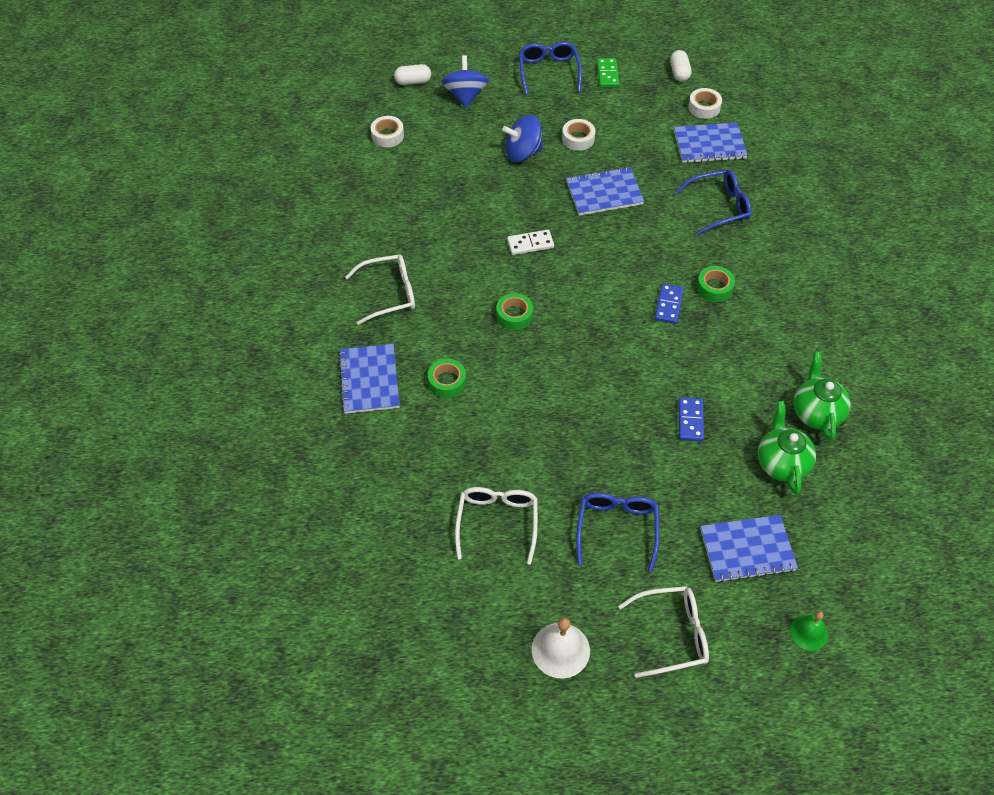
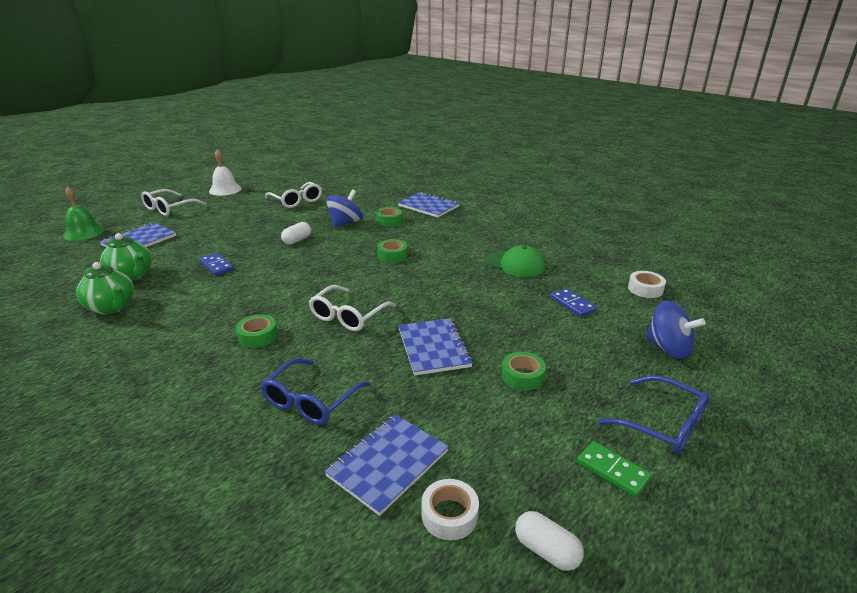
camera: 135 degrees right, 25 degrees down
(389, 293) = (478, 231): white glasses -> white glasses (348, 316)
(413, 81) = (720, 332): white capsule -> white capsule (297, 240)
(432, 225) = (515, 264): none -> green cap
(522, 152) = (544, 336): blue spinning top -> blue spinning top (345, 223)
(530, 244) = (438, 288): white domino -> none
(578, 139) = (522, 376): white tape -> green tape
(604, 193) = (433, 348): blue notebook -> blue notebook turned 45 degrees counterclockwise
(617, 529) = (229, 220): blue glasses -> none
(669, 305) = (288, 308): blue domino -> blue domino (572, 304)
(809, 632) = (84, 232): green bell -> green bell, size x1.52

